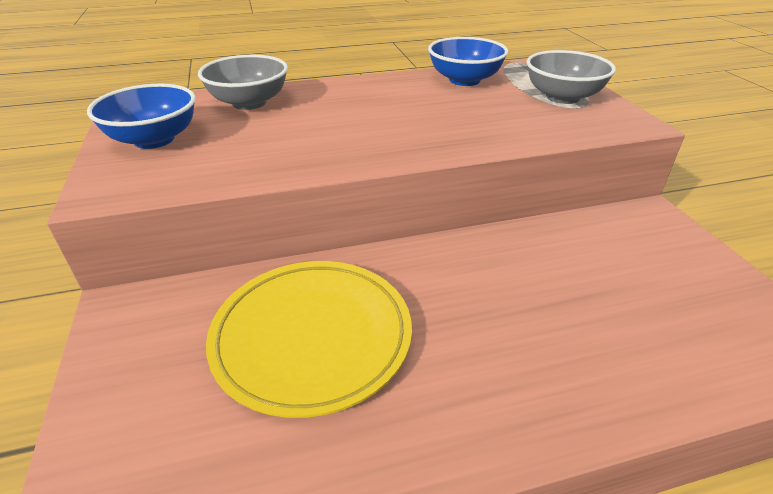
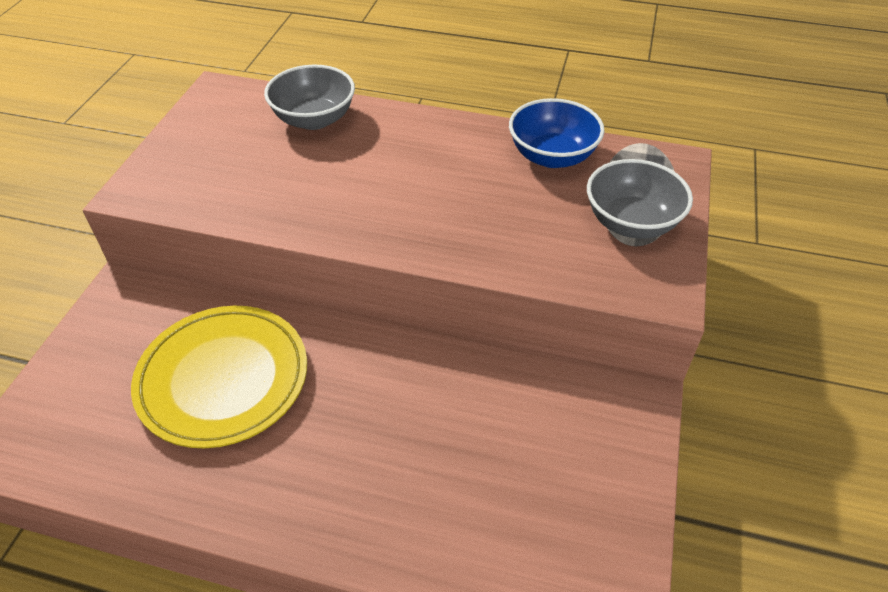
camera: 30 degrees right, 10 degrees up
(154, 139) = (205, 143): blue bowl -> none

